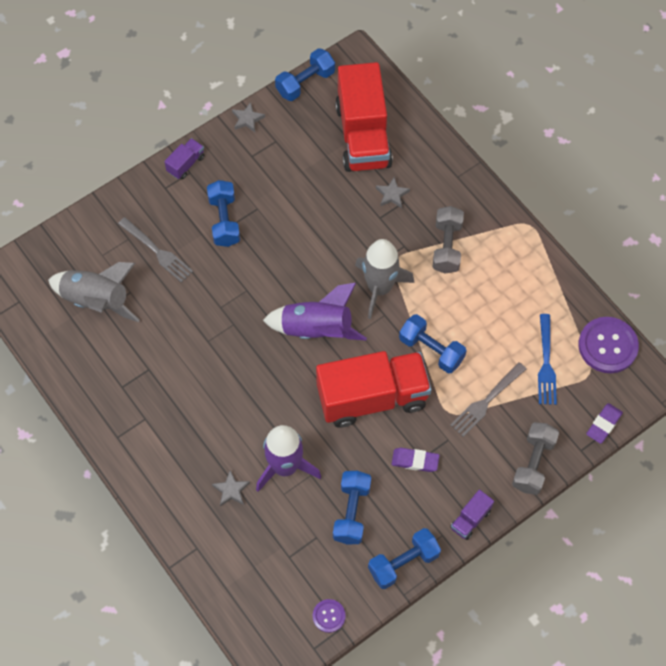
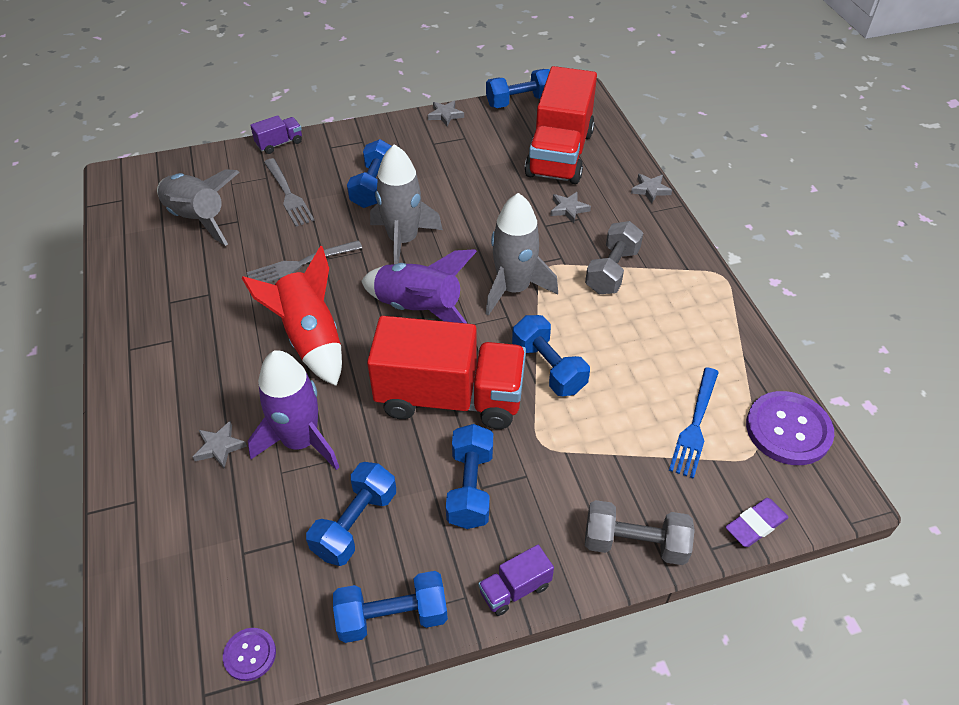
camera: 20 degrees right, 15 degrees down
(186, 164) = (362, 134): purple truck -> purple truck (279, 143)
(249, 383) = (311, 339): none -> red rocket
(274, 269) = (403, 240): none -> grey rocket
(415, 461) = (470, 487): purple eraser -> blue dumbbell
(450, 153) = (650, 190): none -> grey star
(486, 401) = (597, 445): grey fork -> grey fork (300, 264)
(533, 463) = (635, 543): grey dumbbell -> grey dumbbell turned 60 degrees clockwise

